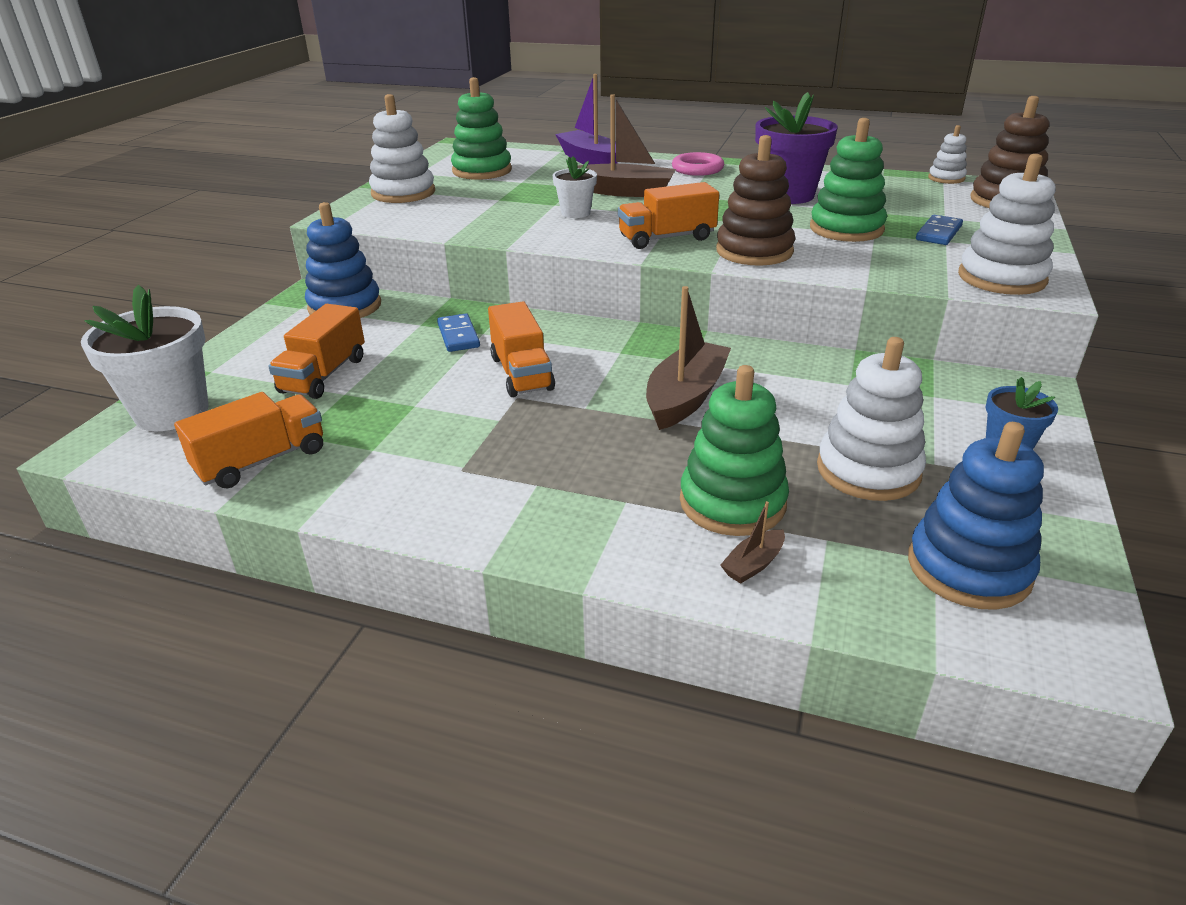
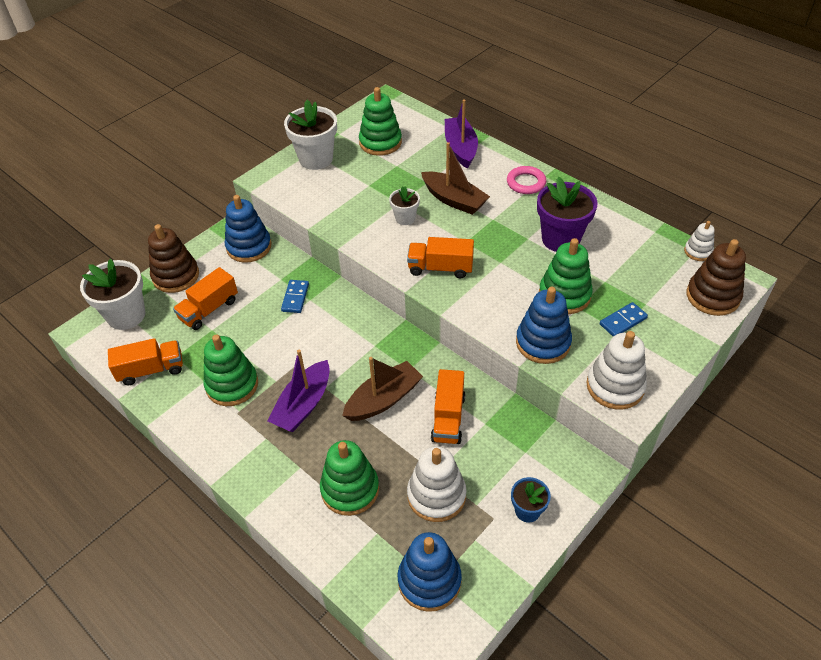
camera: 25 degrees right, 15 degrees up
(403, 193) = (316, 159): white stacking toy -> white flower pot
(427, 442) = (232, 385): none -> green stacking toy
(521, 373) = (309, 345): orange truck -> orange truck (448, 418)
(567, 433) = (303, 405): none -> purple boat
(753, 564) = (330, 533): brown boat -> none
(754, 251) = (483, 301): brown stacking toy -> brown stacking toy (176, 276)
(870, 265) = (543, 342): none -> blue stacking toy

